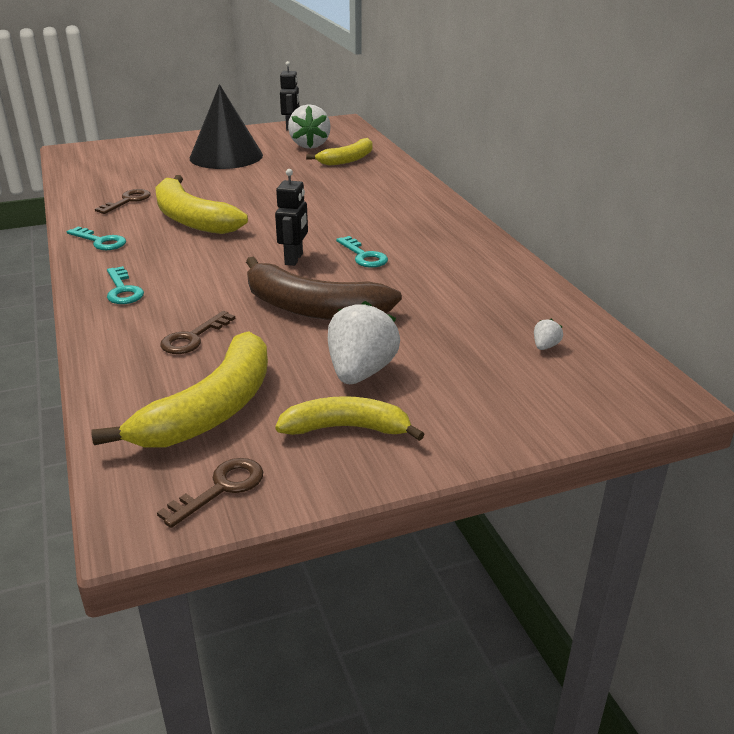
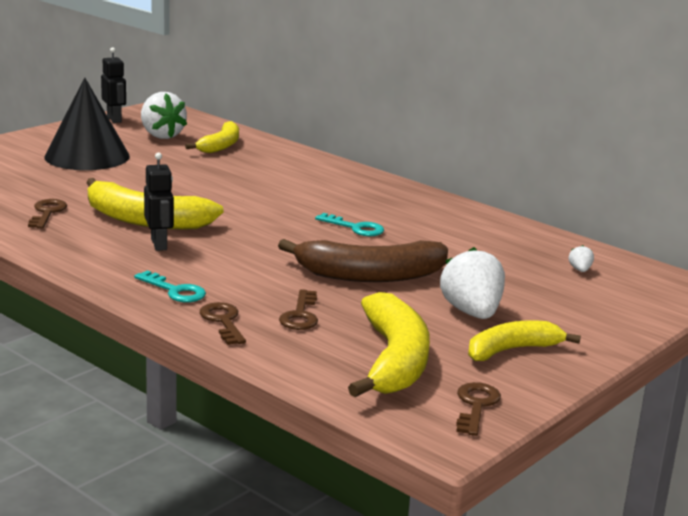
camera: 30 degrees left, 10 degrees down
(100, 241) = (81, 254): turquoise key -> none
(119, 329) = (223, 321): none -> brown key
(294, 259) = (297, 240): black robot -> black robot (159, 244)

